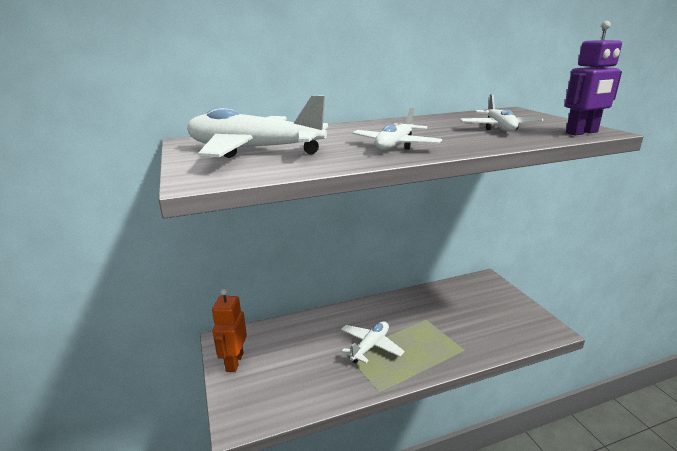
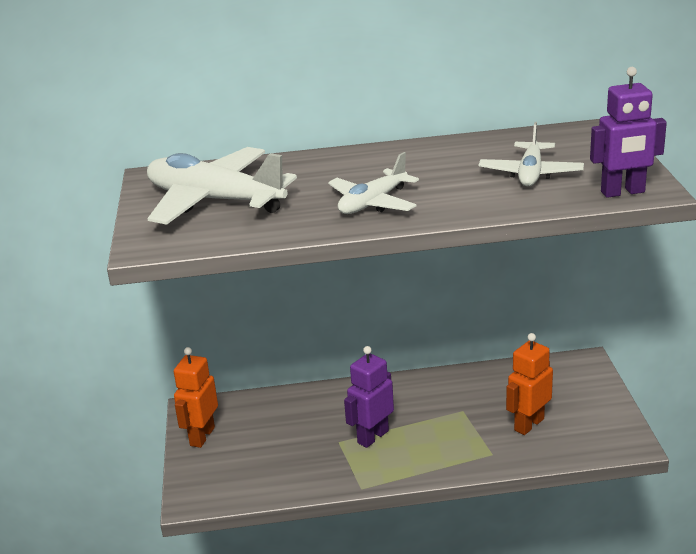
camera: 15 degrees right, 5 degrees up
(370, 346) = (372, 437): white plane -> purple robot
(477, 324) = (528, 424): none -> orange robot

